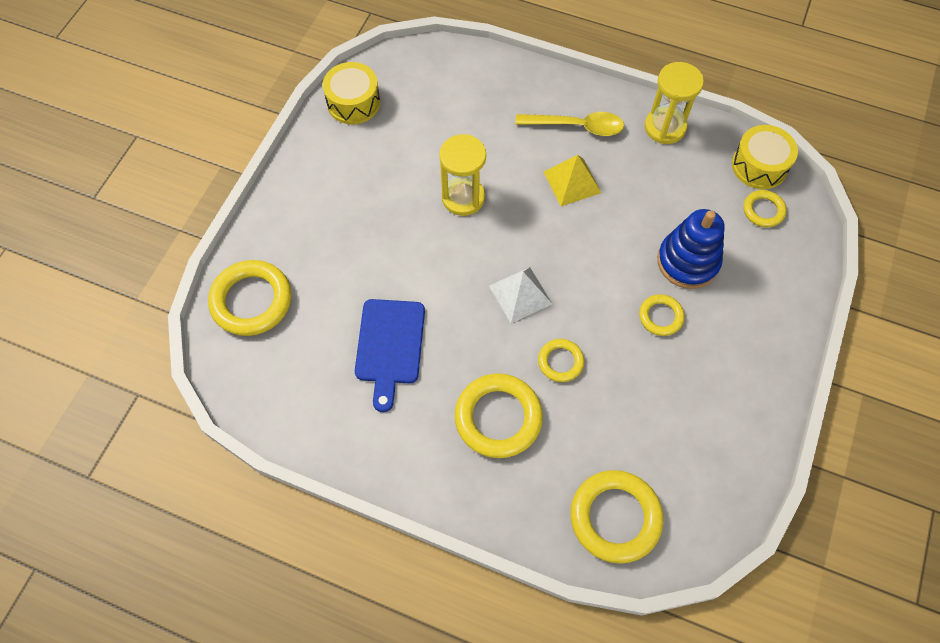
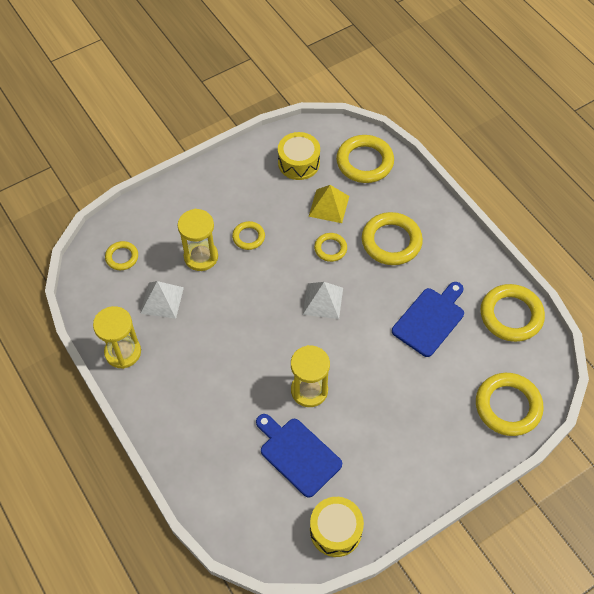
camera: 145 degrees left, 5 degrees down
(299, 410) = (511, 315): none -> yellow ring
(431, 139) = (298, 454): none -> blue cutting board
(572, 182) = (224, 354): yellow pyramid -> yellow pyramid (329, 206)
(577, 126) = (182, 393): yellow spoon -> none
(680, 194) = (162, 300): none -> white pyramid
(687, 262) = (201, 257): blue stacking toy -> yellow hourglass
(759, 166) = (92, 285): yellow drum -> yellow drum (298, 163)

